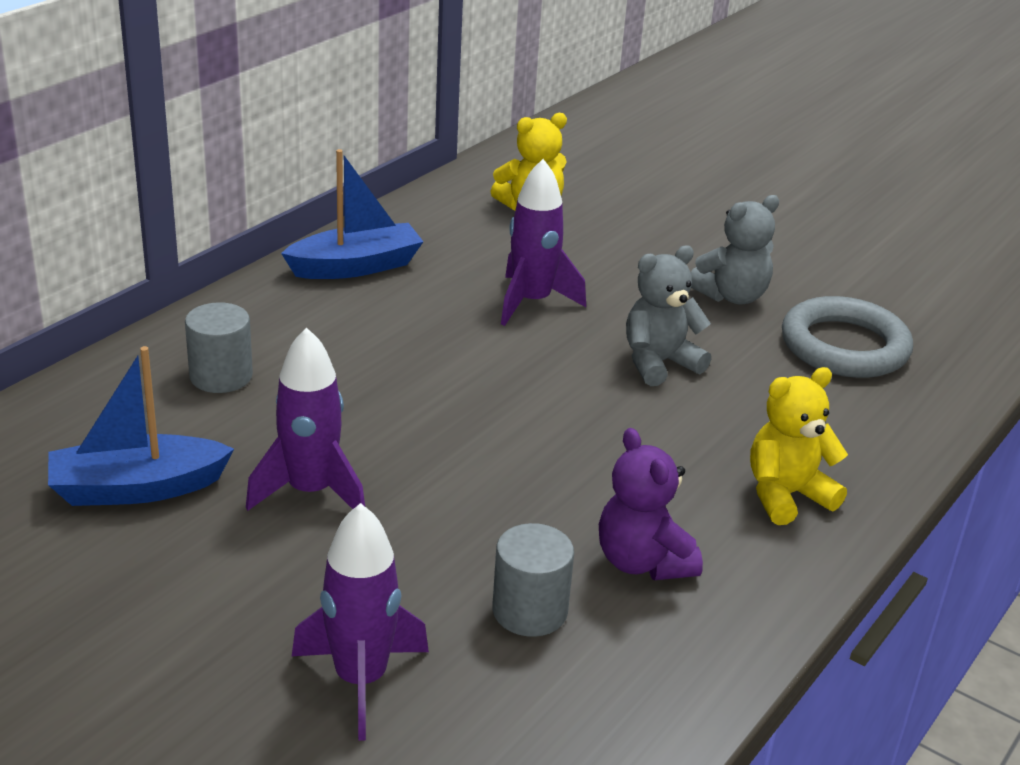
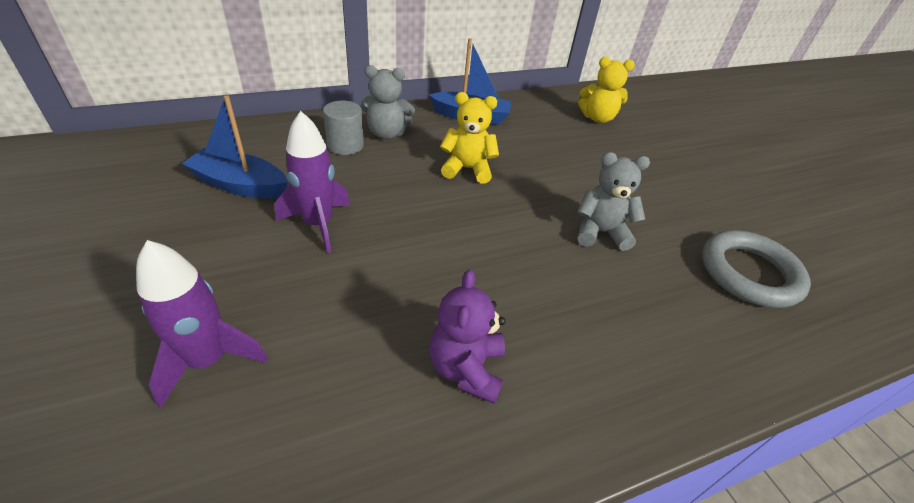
camera: 30 degrees right, 10 degrees up
(529, 611) = (357, 366): grey cylinder -> none
(532, 302) = (551, 167): purple rocket -> none
(731, 296) = (686, 209): grey teddy bear -> grey teddy bear (387, 133)
(786, 495) = (618, 368): yellow teddy bear -> yellow teddy bear (467, 169)

